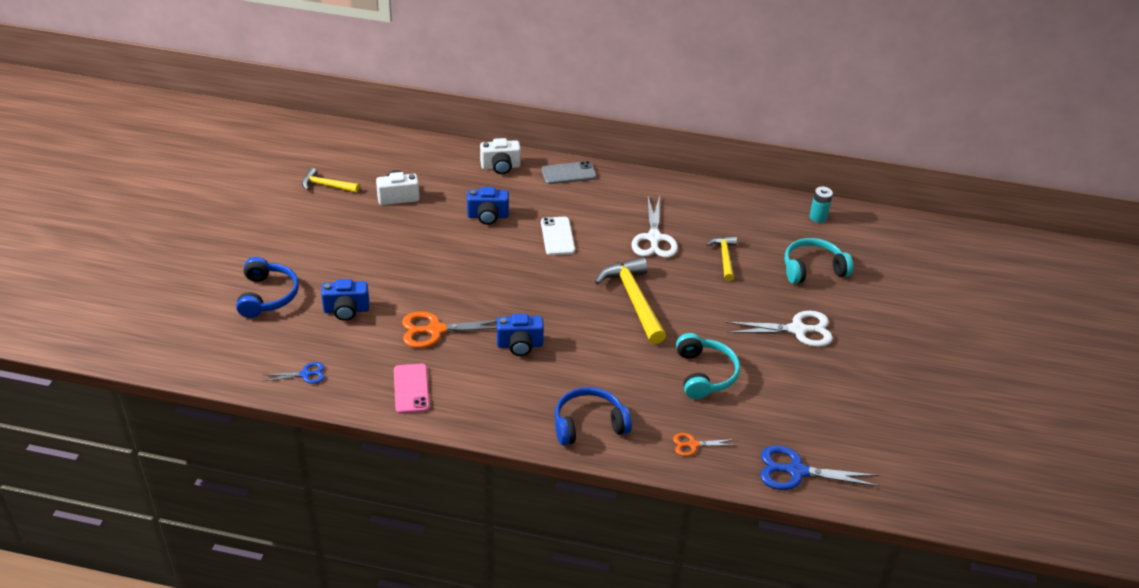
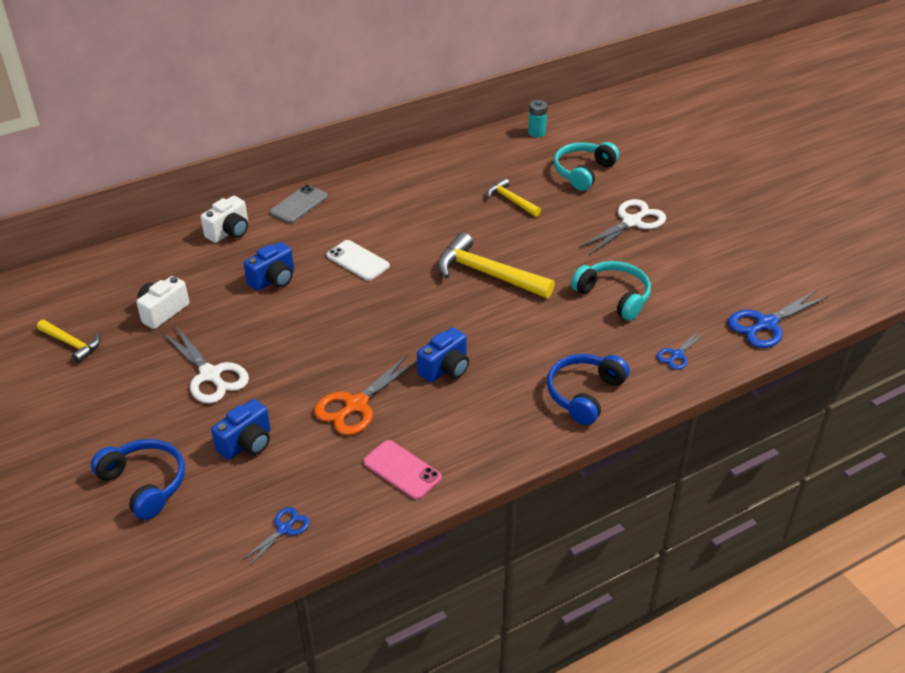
camera: 40 degrees left, 0 degrees up
(326, 185) = (72, 344): yellow hammer -> yellow hammer turned 120 degrees counterclockwise
(654, 238) = (438, 217): white scissors -> white scissors (210, 375)
(693, 445) = (677, 355): orange scissors -> blue scissors

